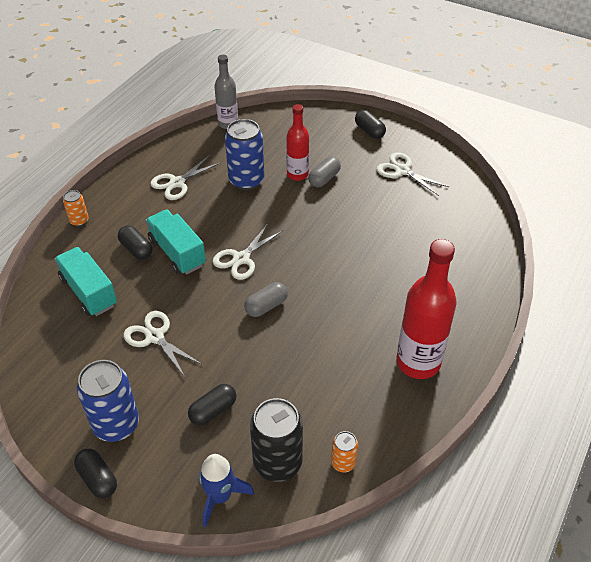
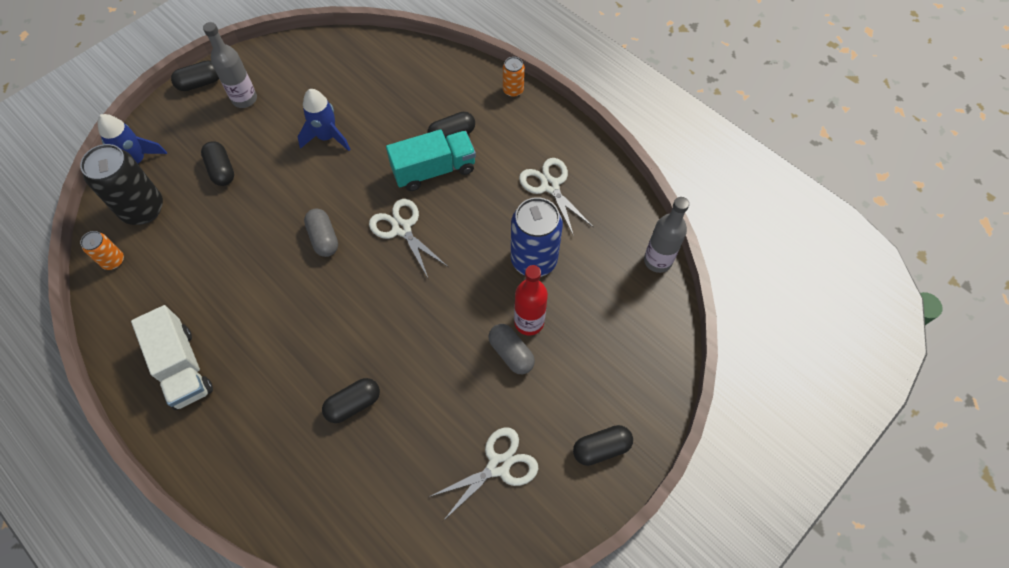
camera: 105 degrees right, 15 degrees up
(89, 292) = (407, 91): turquoise truck -> none
(116, 424) = (244, 99): blue can -> grey bottle
(155, 337) = (327, 137): white scissors -> blue rocket
(397, 248) = (353, 404): none -> black capsule
(418, 362) = (182, 367): red bottle -> white truck

